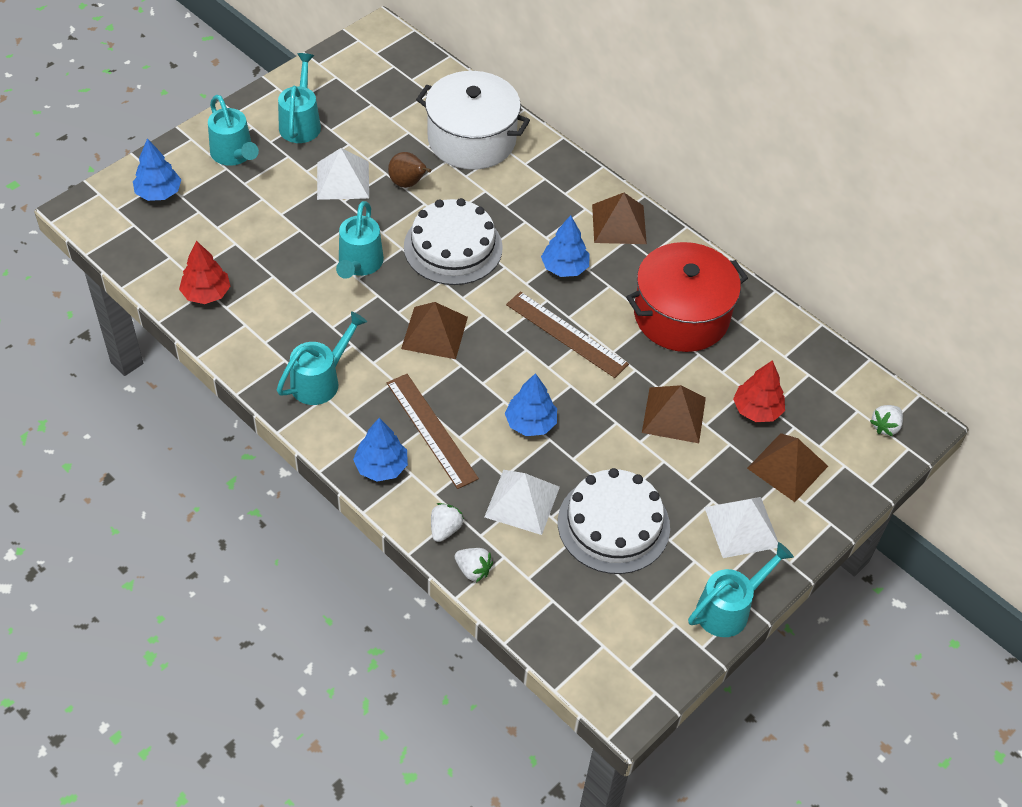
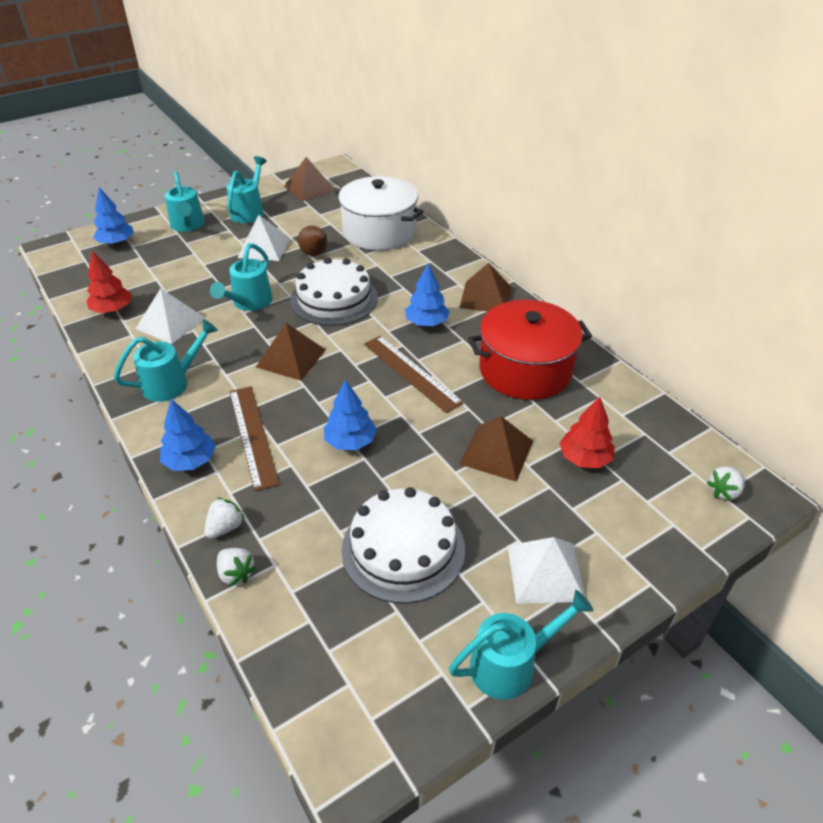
camera: 15 degrees right, 10 degrees down
(522, 501) = (314, 512): white pyramid -> white pyramid (170, 323)
(787, 467) = (608, 517): brown pyramid -> brown pyramid (309, 188)

